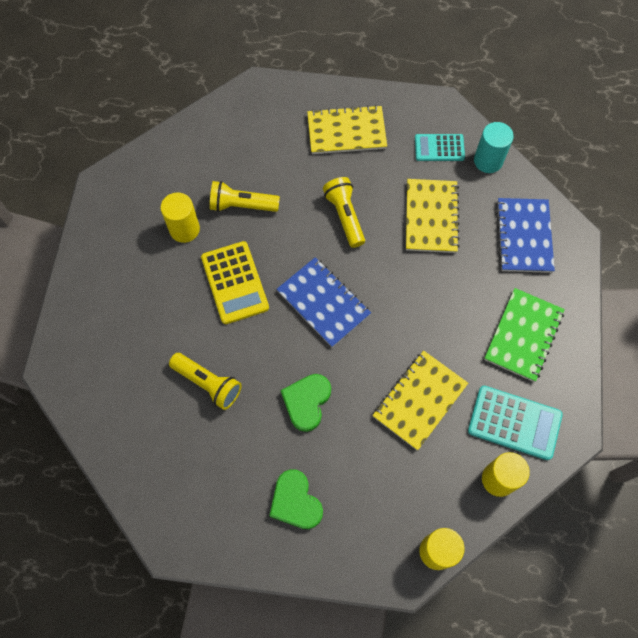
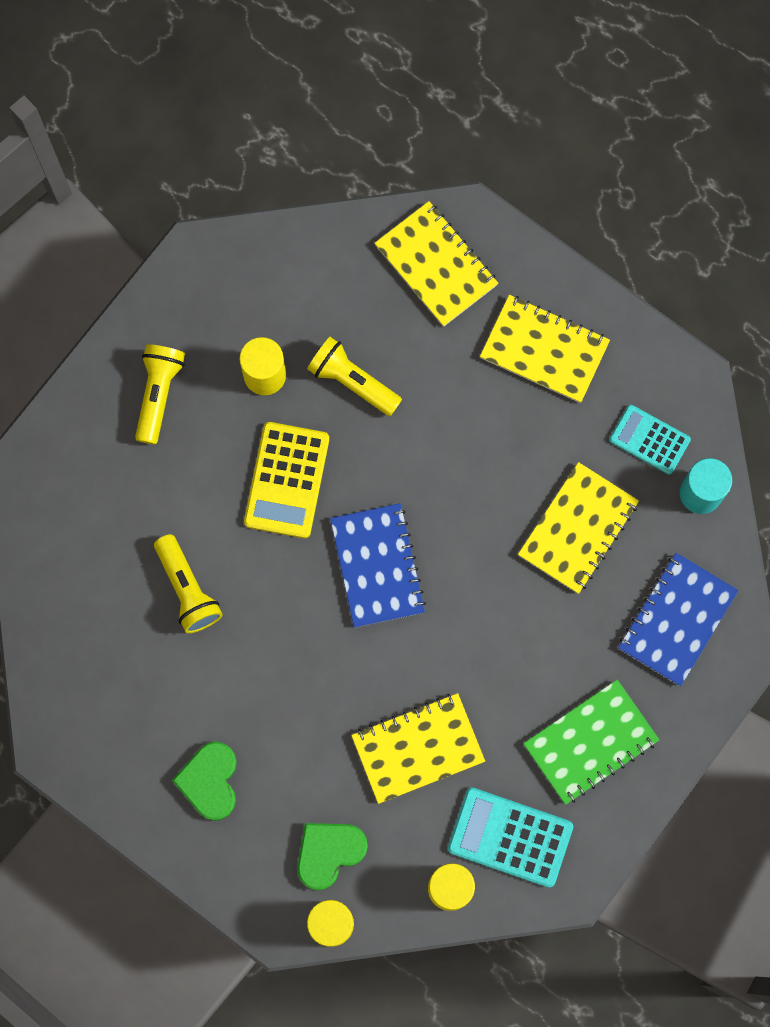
camera: 30 degrees right, 10 degrees up
(254, 119) = (436, 265): none -> yellow notebook
(306, 402) = (287, 675): green heart -> green heart (329, 852)
(345, 216) = (471, 467): yellow flashlight -> yellow flashlight (158, 394)
(514, 423) = (510, 837): turquoise calculator -> turquoise calculator turned 150 degrees clockwise

